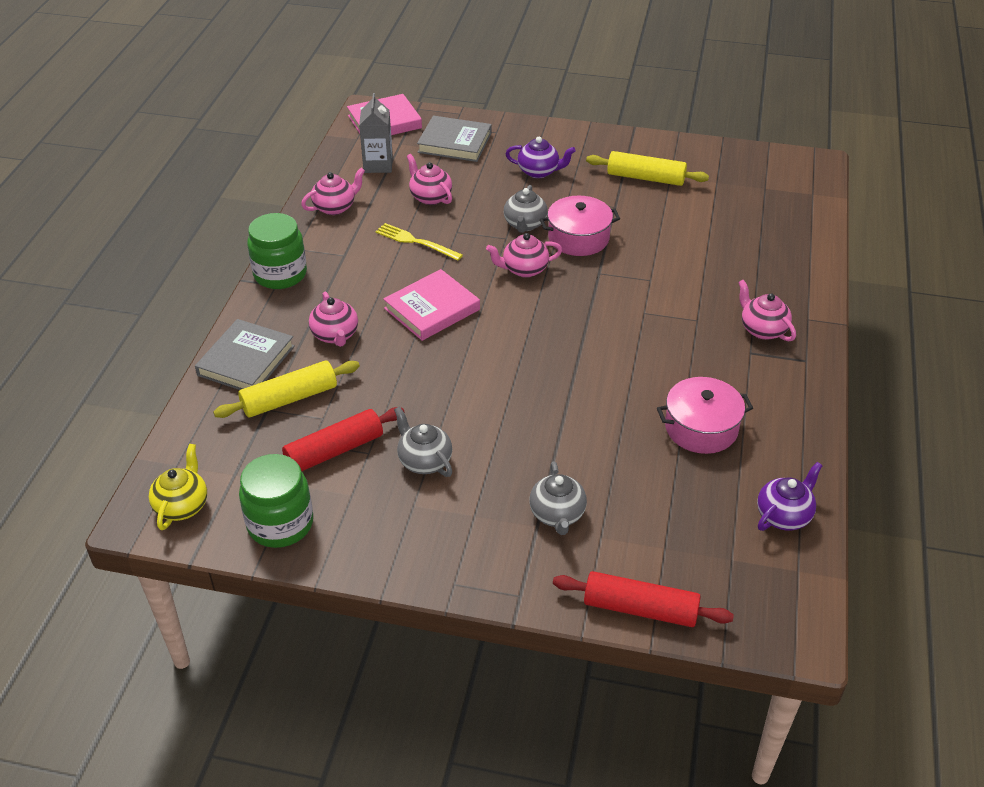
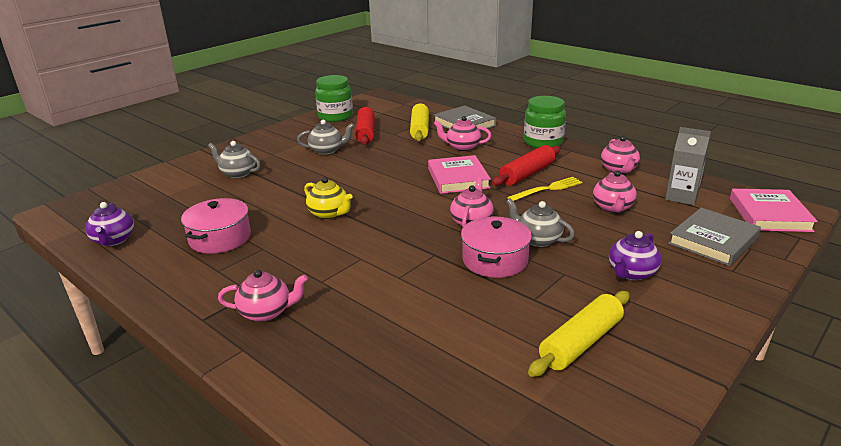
camera: 120 degrees right, 15 degrees down
(182, 505) = (375, 102): yellow teapot -> yellow teapot (329, 214)
(430, 197) = (612, 208): pink teapot -> pink teapot turned 105 degrees clockwise
(640, 609) = (150, 177): red rolling pin -> red rolling pin (527, 174)

